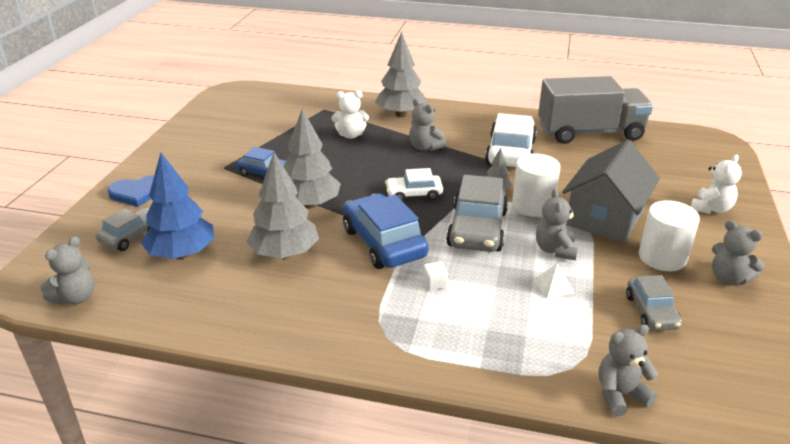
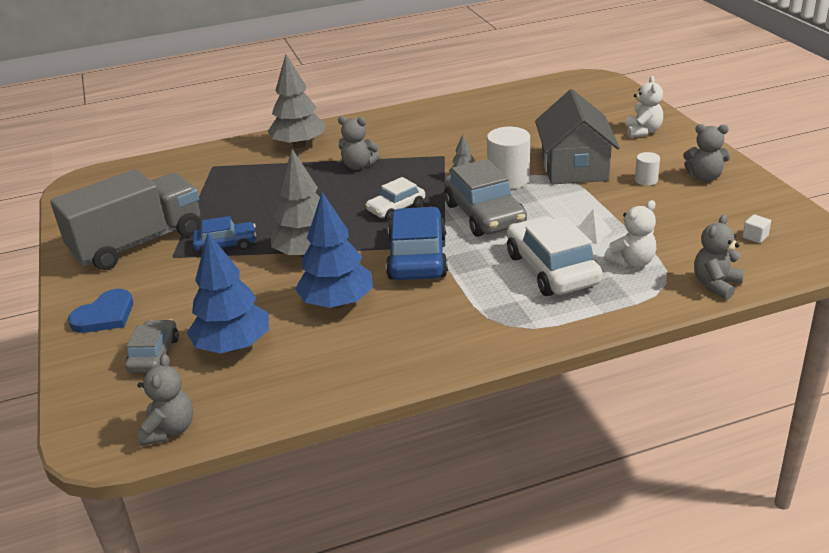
camera: 30 degrees left, 0 degrees up
(285, 253) = (337, 303): grey tree -> blue tree
(350, 135) = (271, 180): white teddy bear -> white teddy bear (632, 262)
(384, 242) = (417, 257): blue car -> blue car turned 60 degrees clockwise
(435, 283) = (499, 270): white cube -> white cube (755, 237)
(510, 152) = (441, 143): white car -> white car (552, 269)
(555, 250) = (563, 206): grey teddy bear -> none
(590, 133) = (490, 105): grey truck -> grey truck (138, 243)
(651, 312) = (678, 221): grey car -> none
(662, 257) = (646, 180): white cylinder -> white cylinder, size x0.53

